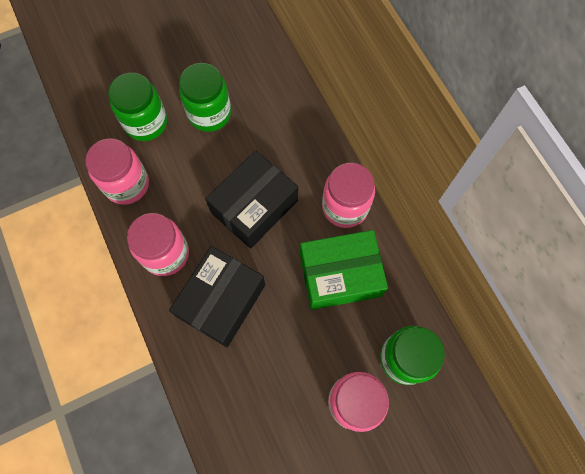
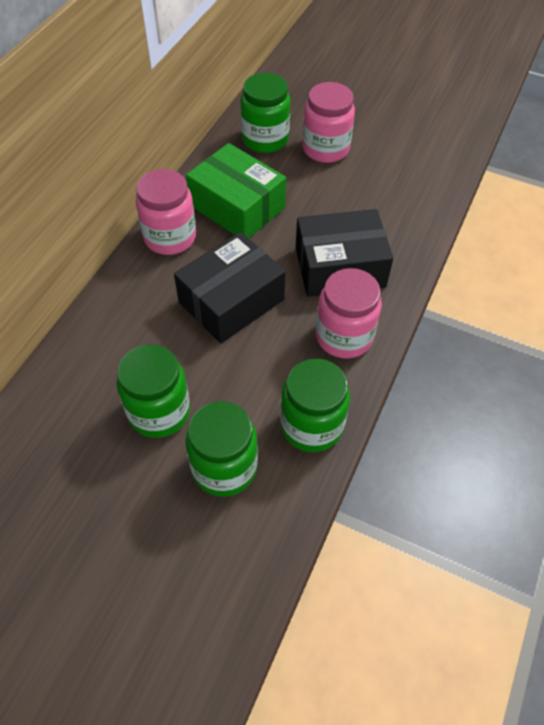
camera: 130 degrees left, 15 degrees down
(127, 184) = (311, 425): pink jar -> green jar
(254, 206) = (231, 301): black box -> black box turned 45 degrees counterclockwise

